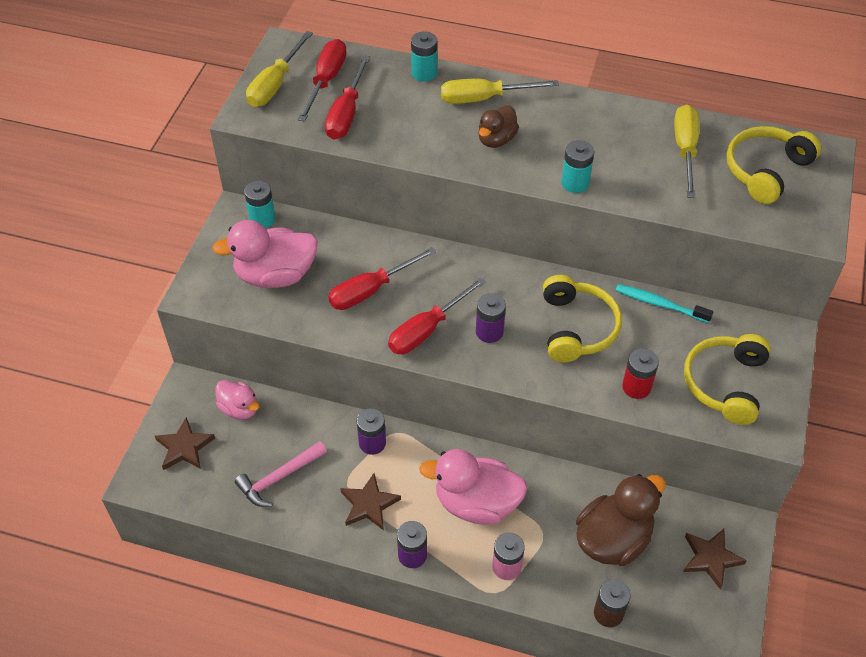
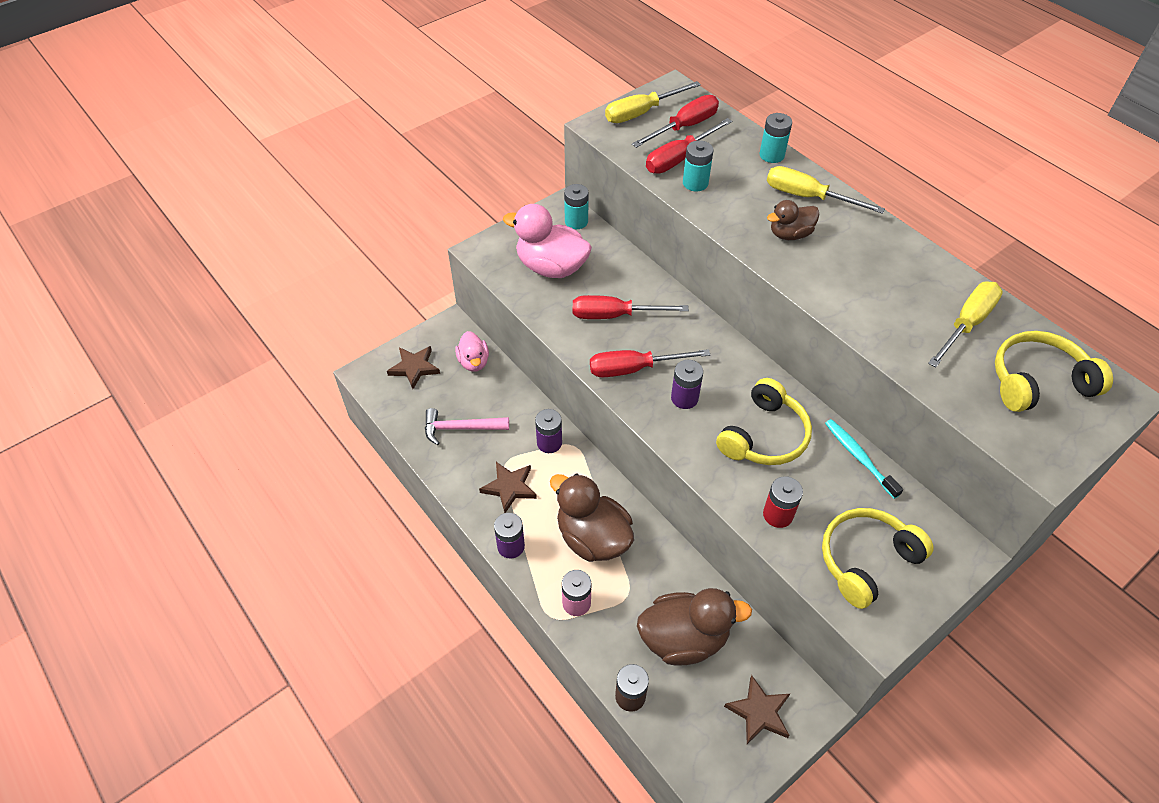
camera: 35 degrees right, 0 degrees up
(476, 503) = (592, 538): pink duck -> brown duck
(575, 183) = (832, 302): turquoise battery -> turquoise battery (695, 183)

